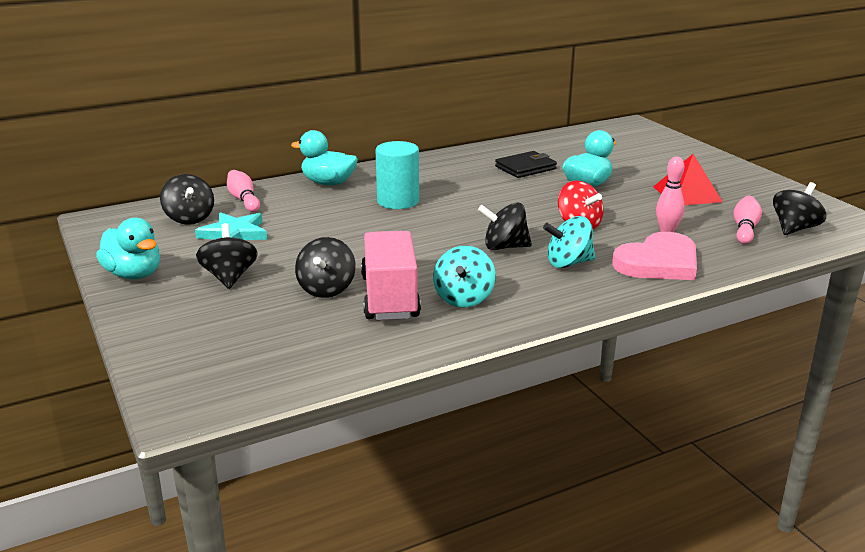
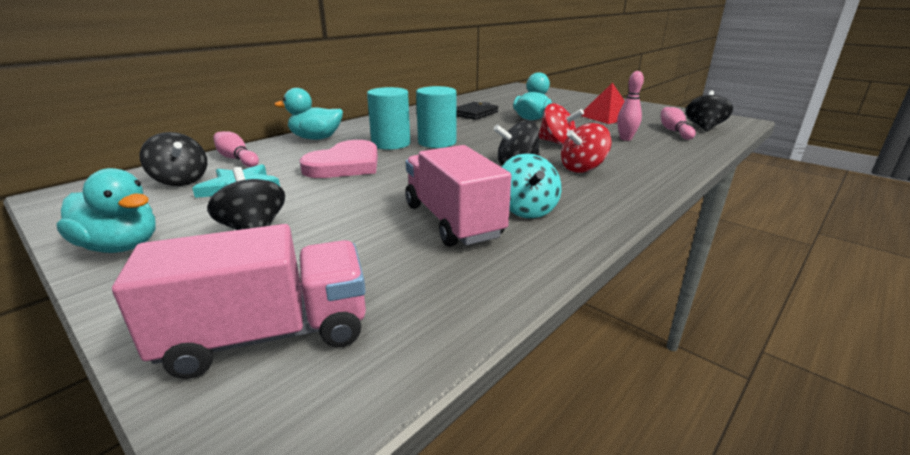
camera: 20 degrees left, 0 degrees up
(208, 355) = (268, 335): none -> pink truck
(326, 289) = (378, 224): black spinning top -> none
(447, 206) = (437, 142): none -> turquoise cylinder
(568, 263) = (583, 168): turquoise spinning top -> red spinning top
(658, 262) = (649, 159): pink heart -> pink heart (345, 165)

